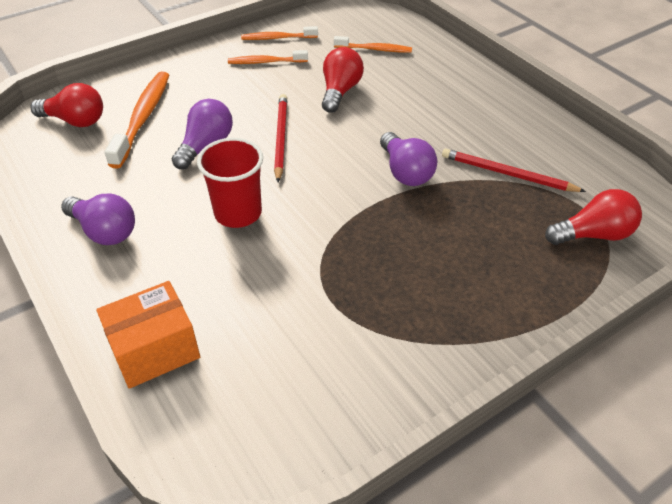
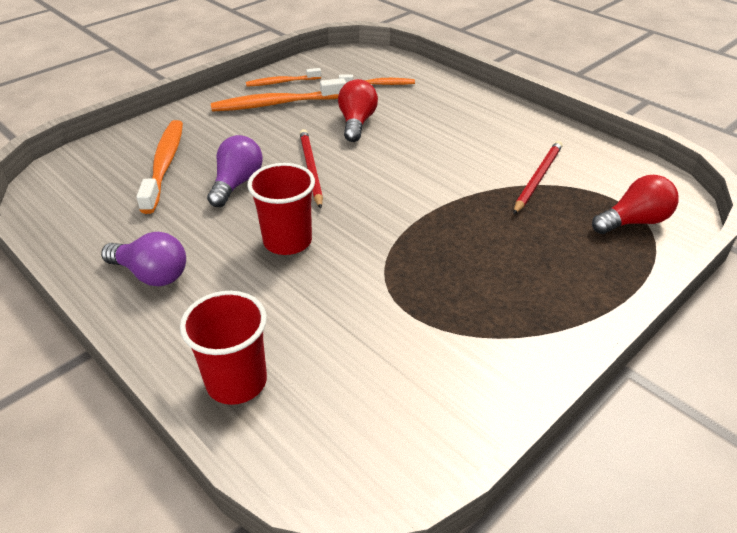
camera: 10 degrees left, 5 degrees down
(75, 121) = (93, 174): red light bulb -> none
(154, 350) = (236, 382): orange box -> red cup
(266, 62) = (276, 104): orange toothbrush -> orange toothbrush, size x1.70
(405, 172) = (442, 187): purple light bulb -> none
(507, 174) = (537, 178): red pencil -> red pencil turned 105 degrees clockwise

